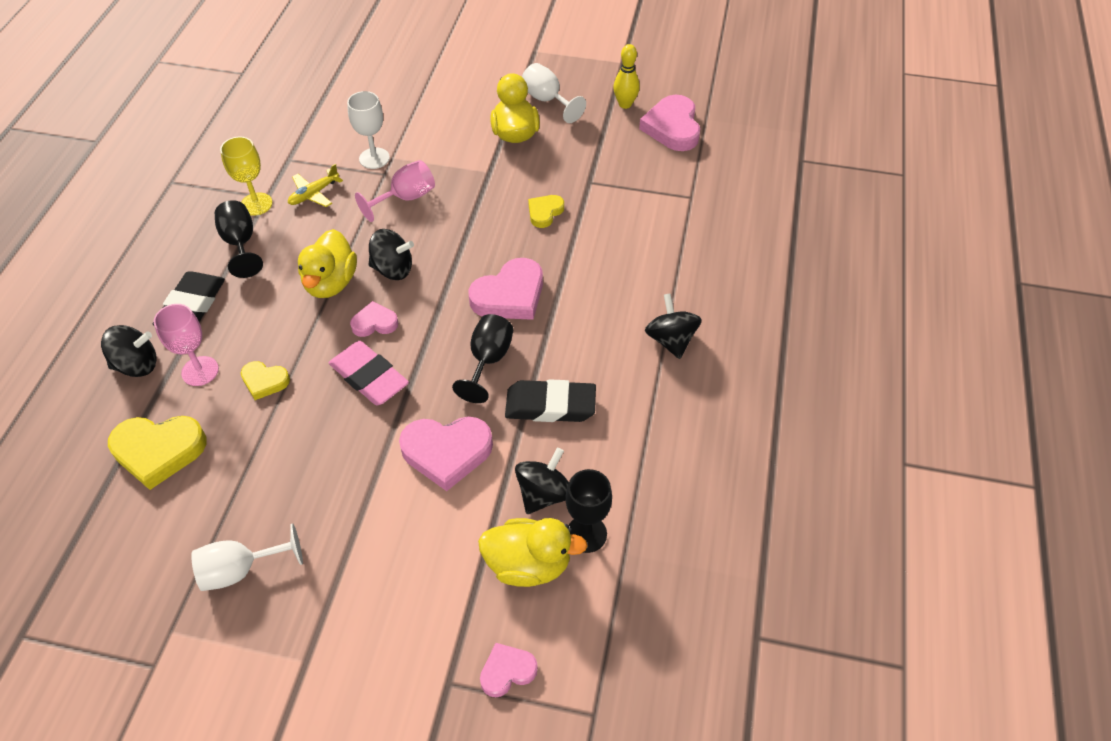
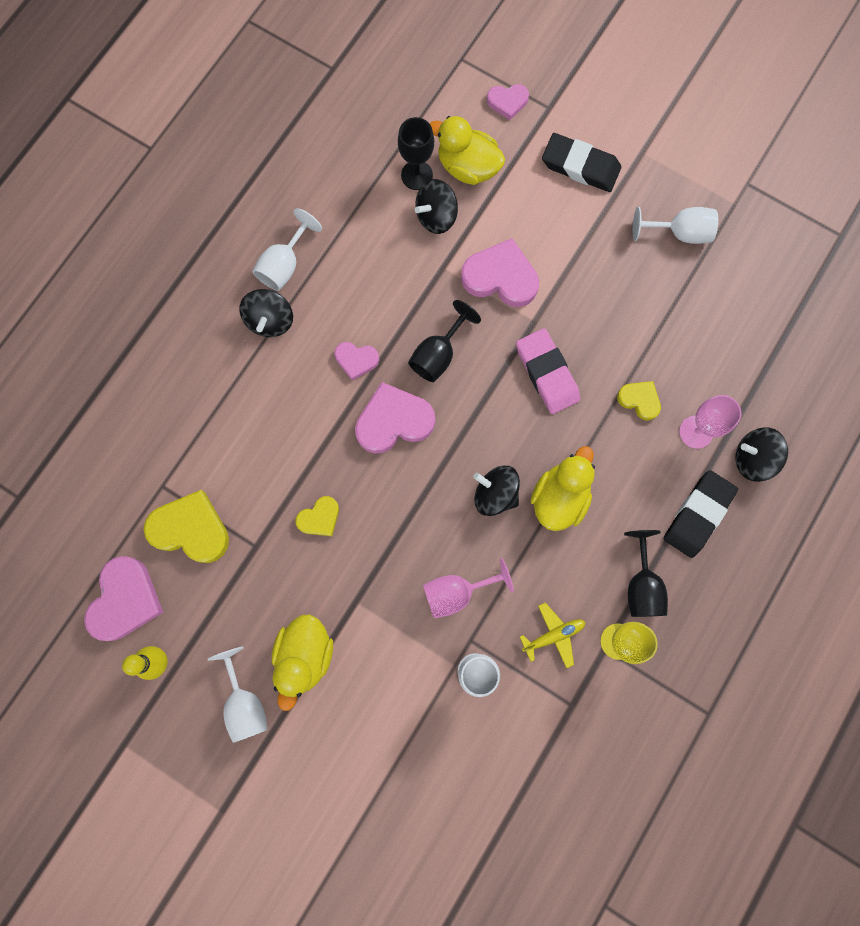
camera: 160 degrees left, 25 degrees up
(159, 451) = (736, 359): yellow heart -> yellow heart (191, 529)
(374, 323) = (528, 432): pink heart -> pink heart (356, 360)
(550, 405) = (401, 291): black eraser -> black eraser (580, 166)
(685, 393) = (284, 265): none -> white goblet

